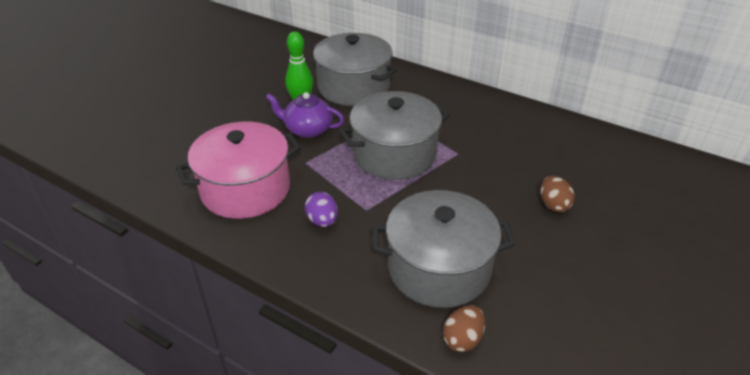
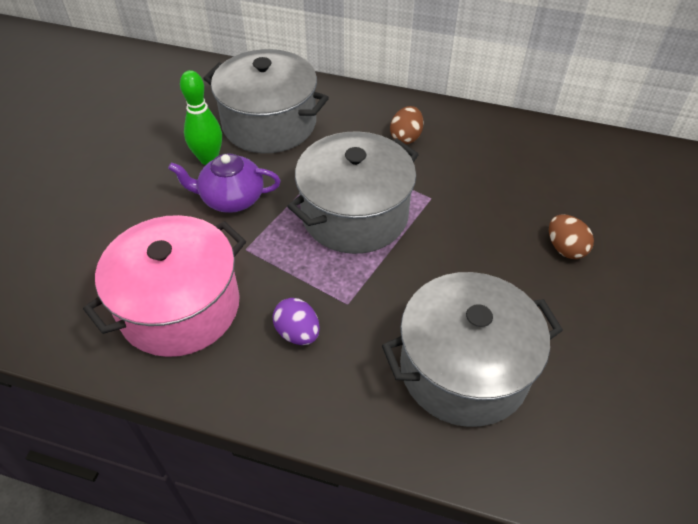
camera: 15 degrees left, 10 degrees up
(462, 339) = (525, 463): brown egg -> brown egg (406, 137)

